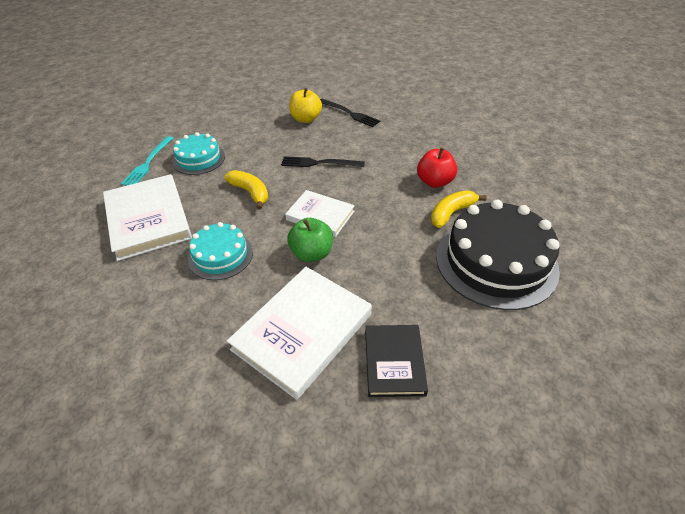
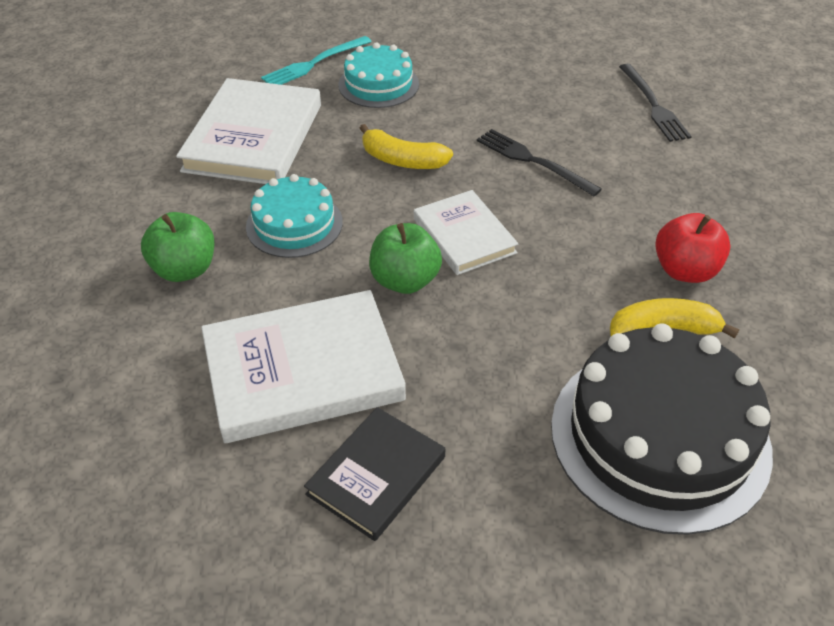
camera: 35 degrees right, 0 degrees up
(175, 316) = (185, 269): none -> green apple
(250, 192) = (402, 160): yellow banana -> yellow banana turned 120 degrees clockwise
(306, 119) = (576, 87): yellow apple -> none

